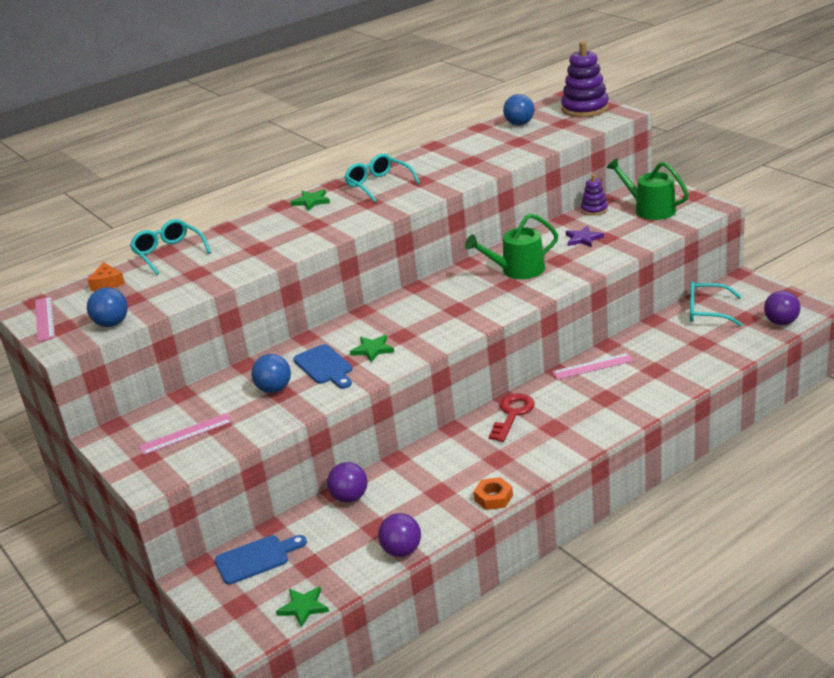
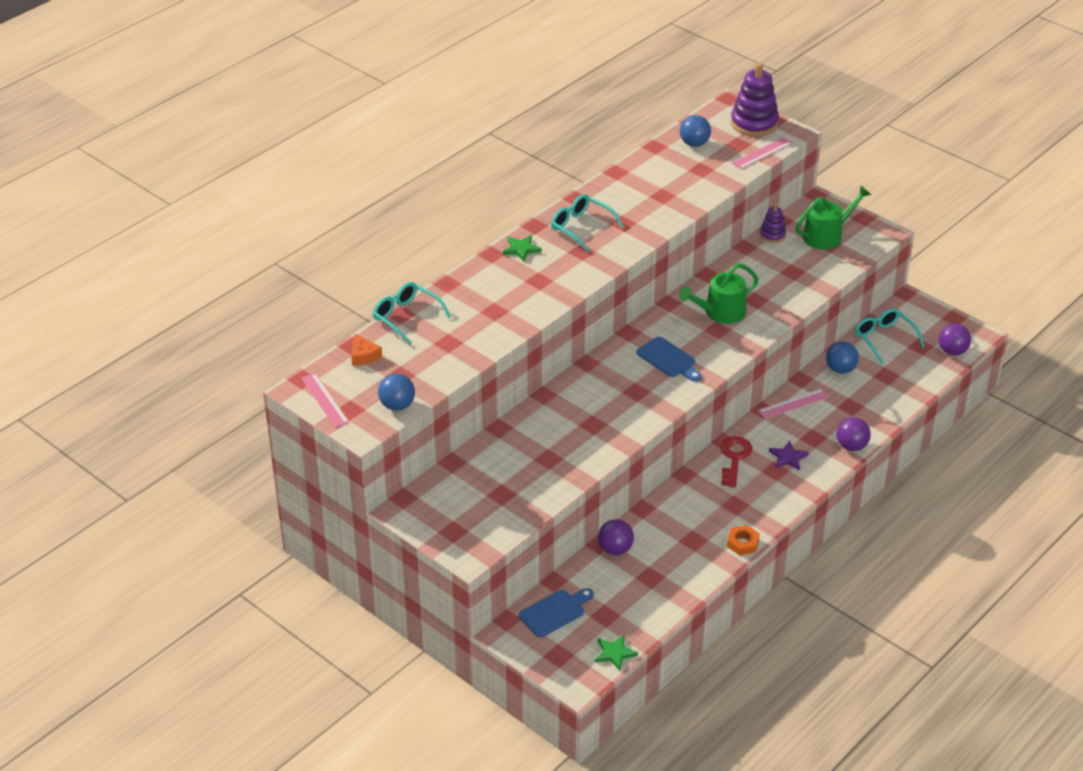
camera: 15 degrees left, 10 degrees up
(186, 434) = (478, 505): pink ruler -> pink ruler (762, 153)
(274, 389) = (539, 454): blue ball -> blue ball (840, 369)
(324, 366) = (577, 428): blue cutting board -> blue cutting board (668, 359)
(372, 350) = (614, 408): green star -> none
(402, 551) = (680, 597): purple ball -> purple ball (851, 446)
(583, 239) = (771, 273): purple star -> purple star (788, 457)
(650, 209) = (826, 236): green watering can -> green watering can turned 120 degrees clockwise
(707, 311) = (884, 339): turquoise glasses -> turquoise glasses turned 60 degrees clockwise

